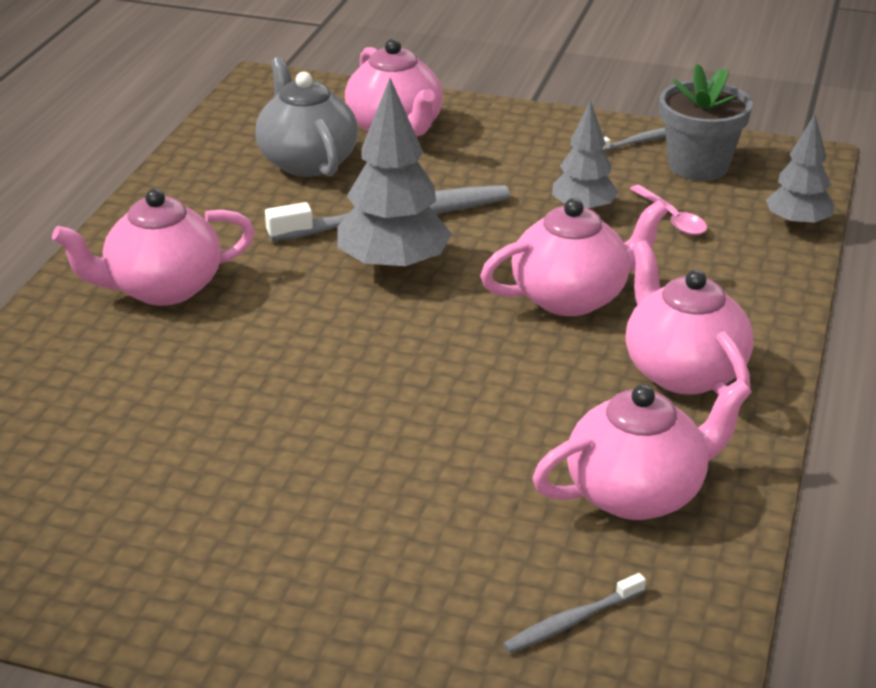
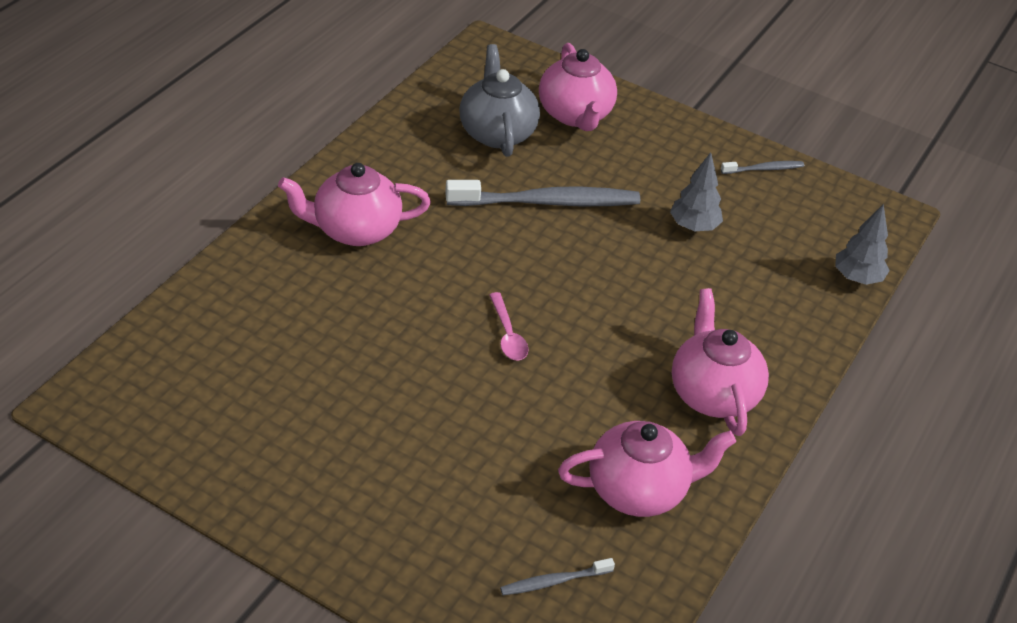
camera: 10 degrees right, 10 degrees up
(393, 268) = (530, 249): grey tree -> none
(572, 297) = (654, 307): pink teapot -> none
(672, 218) = (760, 250): pink spoon -> pink spoon (508, 335)
(698, 166) = (801, 203): grey flower pot -> none

